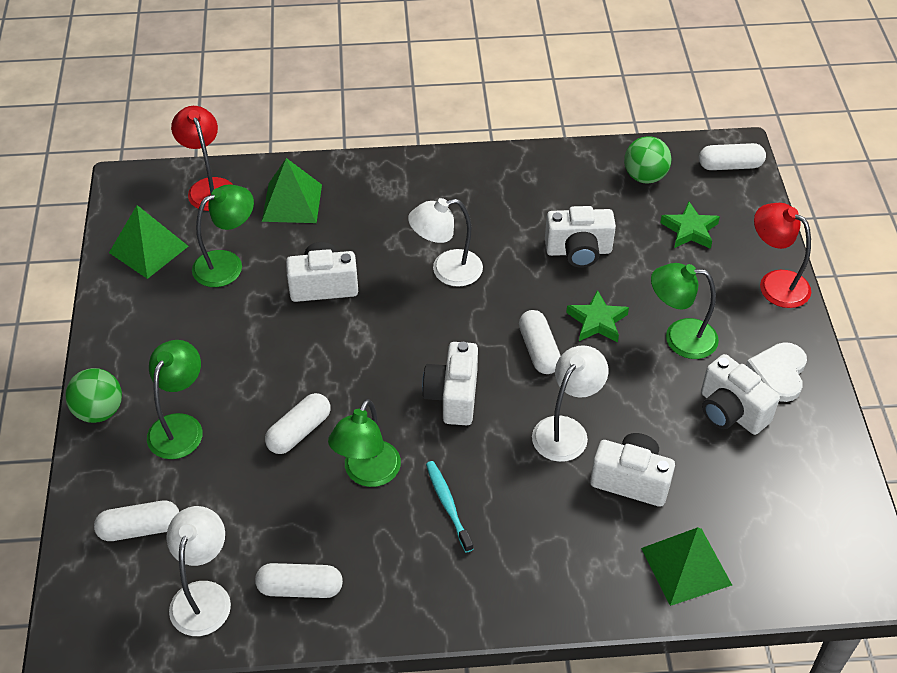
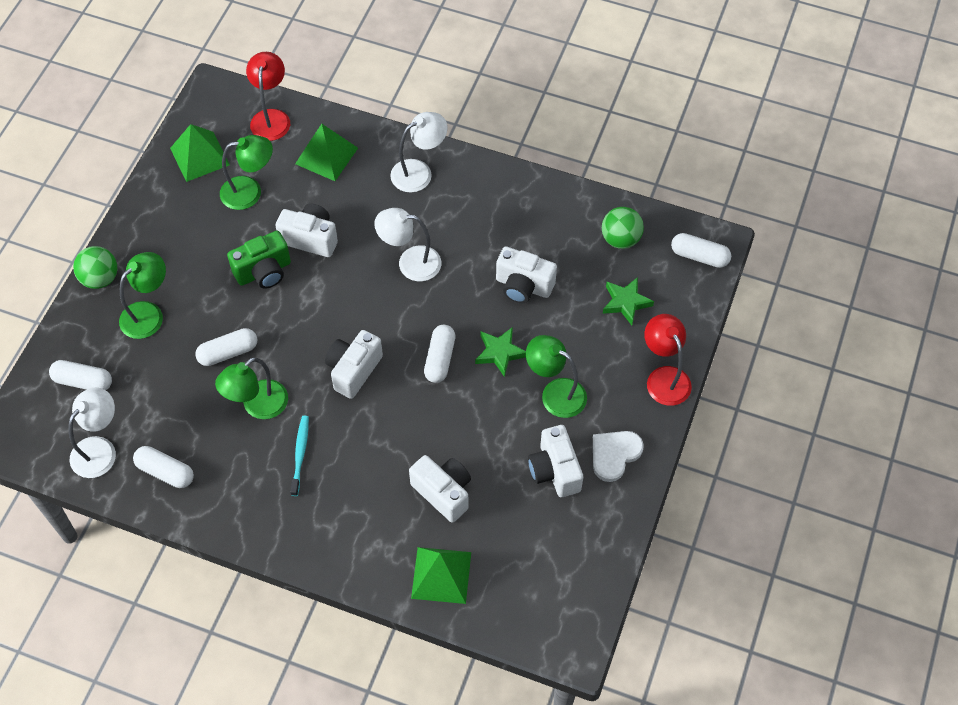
camera: 25 degrees right, 10 degrees up
(291, 336) = (264, 272): none -> green camera
(566, 430) = (420, 432): white lamp -> white lamp (419, 172)

